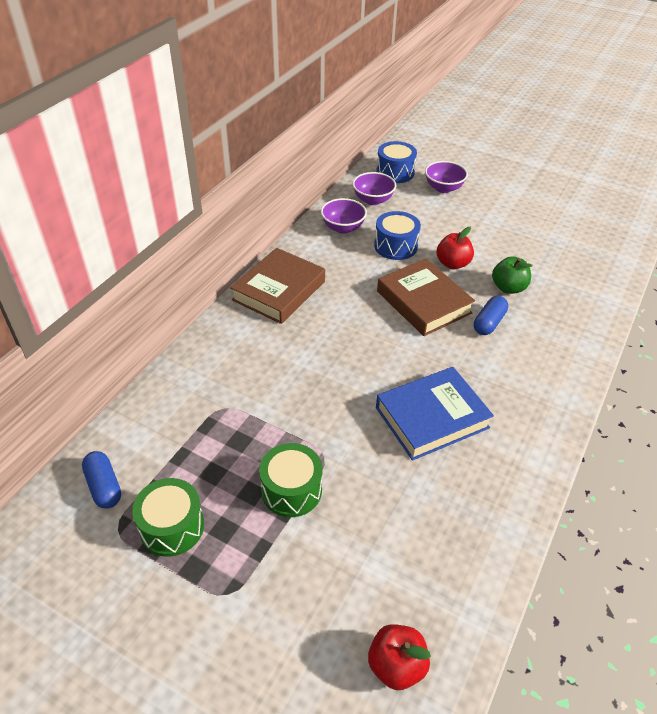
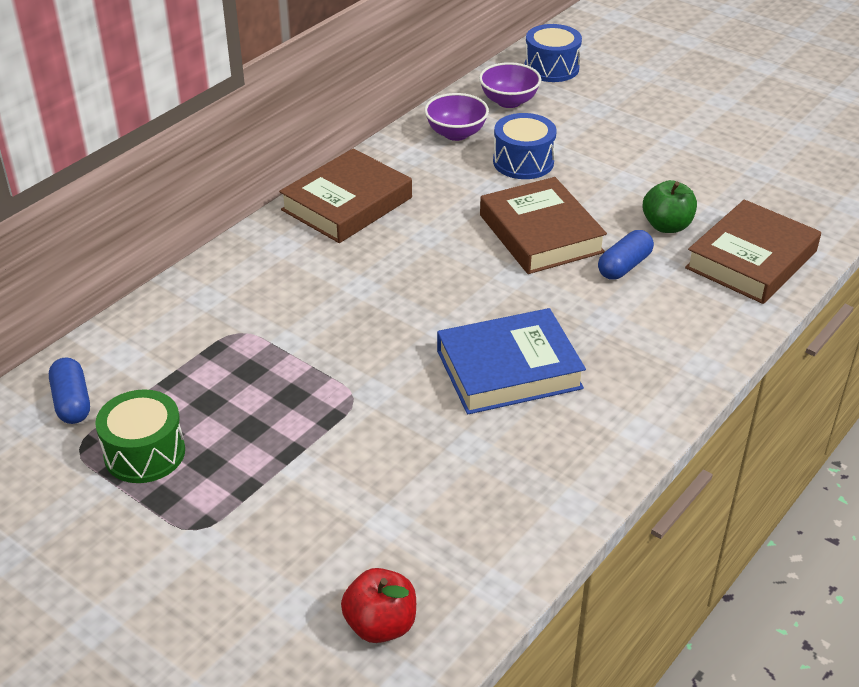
camera: 10 degrees right, 5 degrees down
(291, 490) = (302, 430): green drum -> none
(443, 188) = (615, 93): purple bowl -> none
(452, 264) = (597, 190): red apple -> none
(573, 309) = (751, 260): none -> brown book

